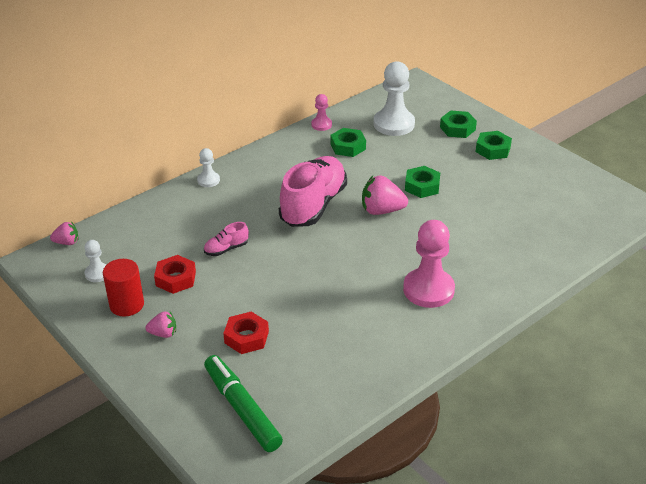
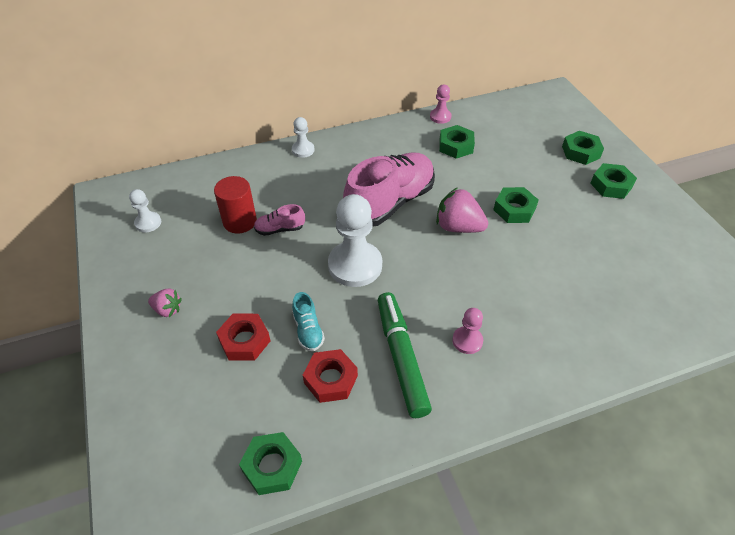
camera: 20 degrees right, 10 degrees up
(67, 242) = (142, 182): pink strawberry -> none
(126, 305) = (153, 265): red cylinder -> red cylinder (240, 221)
(175, 278) = (214, 249): red nut -> red nut (330, 379)
(242, 409) = (192, 433): green marker -> green marker (401, 357)
(296, 316) = (308, 330): none -> turquoise shoe
(320, 410) = (272, 466): none -> green nut
(394, 124) = (514, 132): white pawn -> white pawn (355, 265)
(428, 290) = (467, 341): pink pawn -> pink pawn, size x0.50

